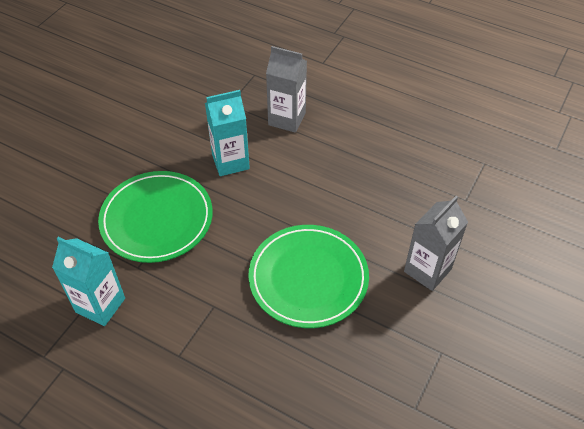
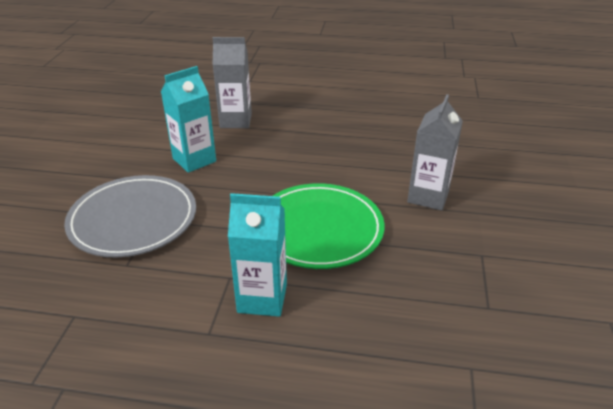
camera: 20 degrees left, 15 degrees down
(100, 305) = (93, 310): turquoise carton -> turquoise carton (262, 298)
(157, 219) = (133, 219): green plate -> grey plate

